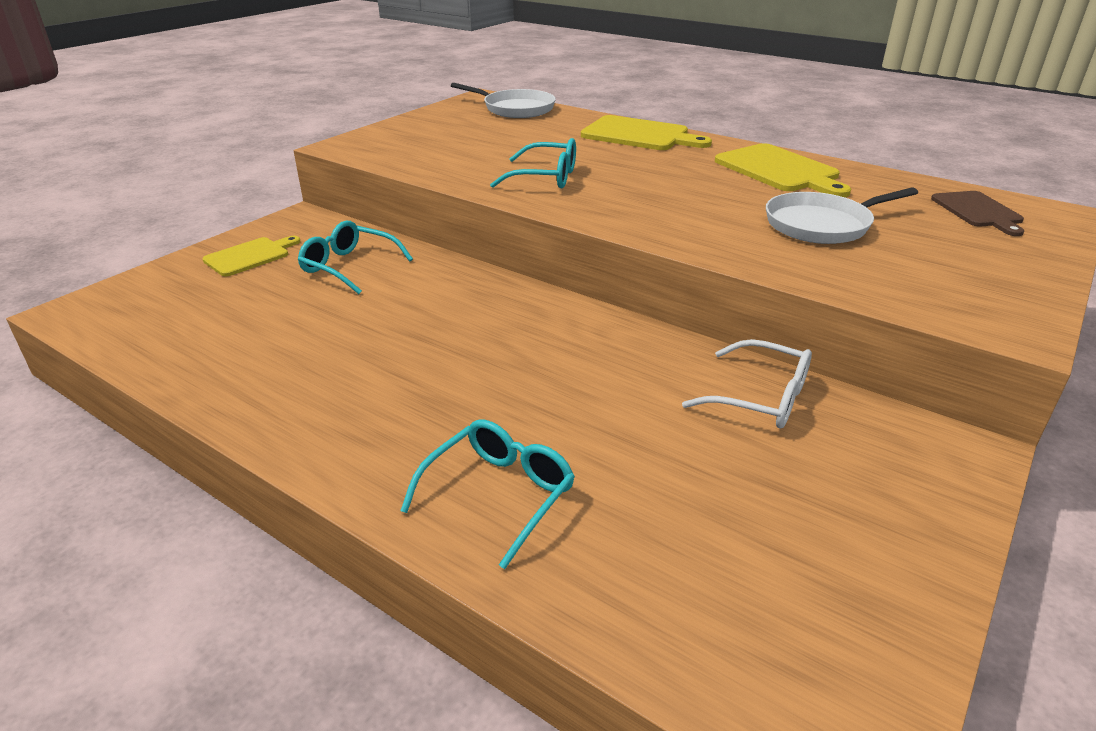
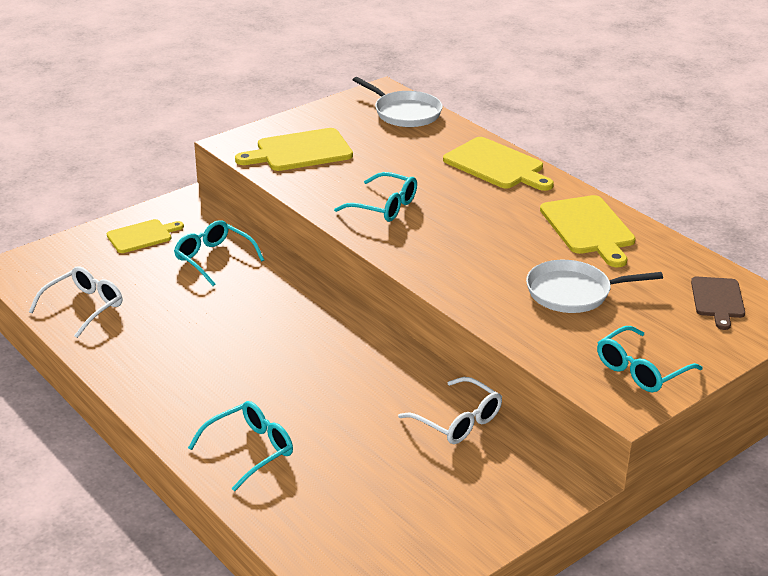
camera: 15 degrees right, 0 degrees up
(186, 342) = (84, 307): none -> white glasses
(421, 145) = (300, 151): none -> yellow cutting board
(982, 288) = (641, 370): none -> turquoise glasses

